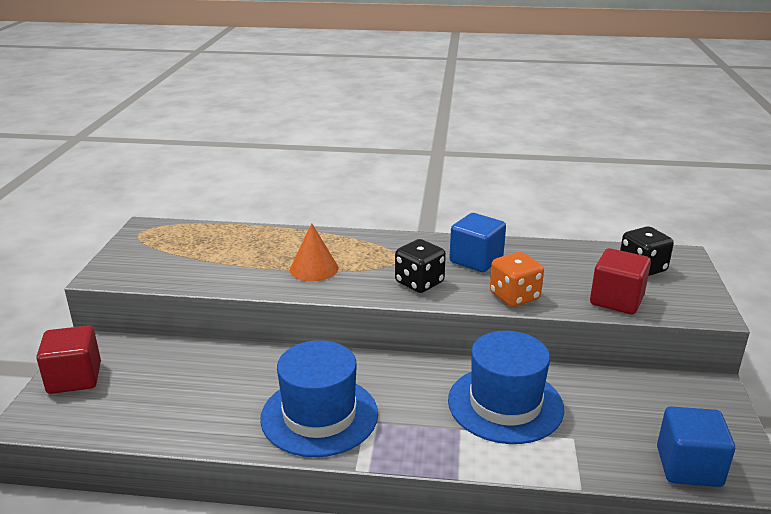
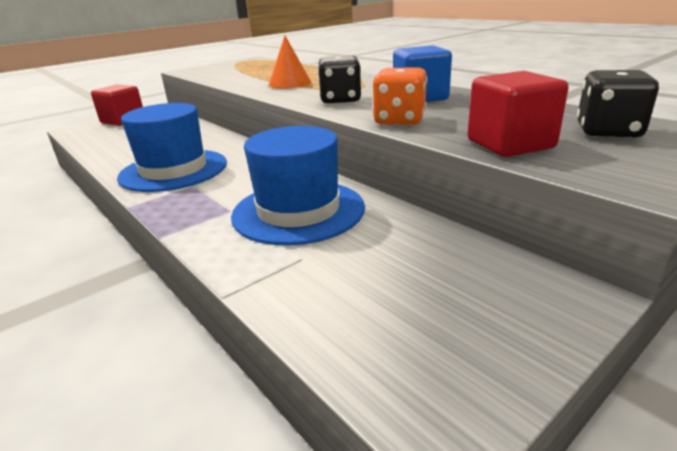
camera: 45 degrees right, 0 degrees up
(688, 466) = (372, 348): blue cube -> none

